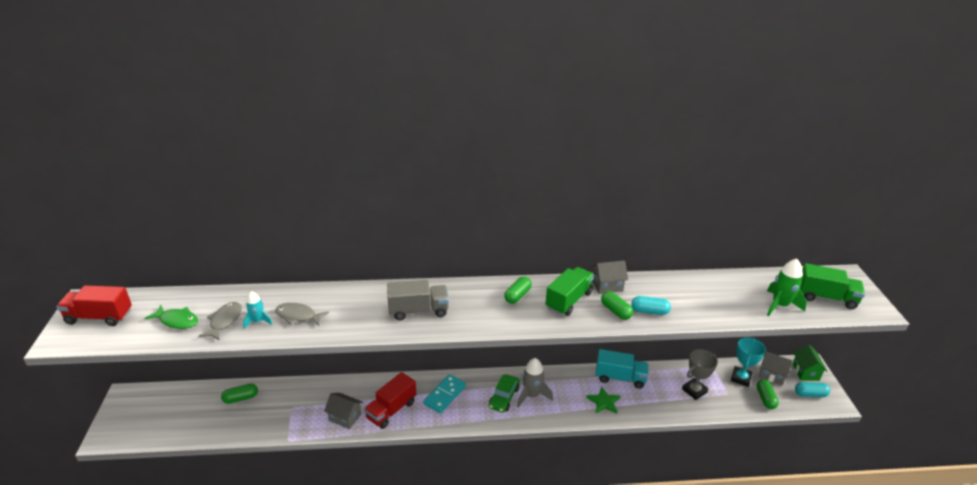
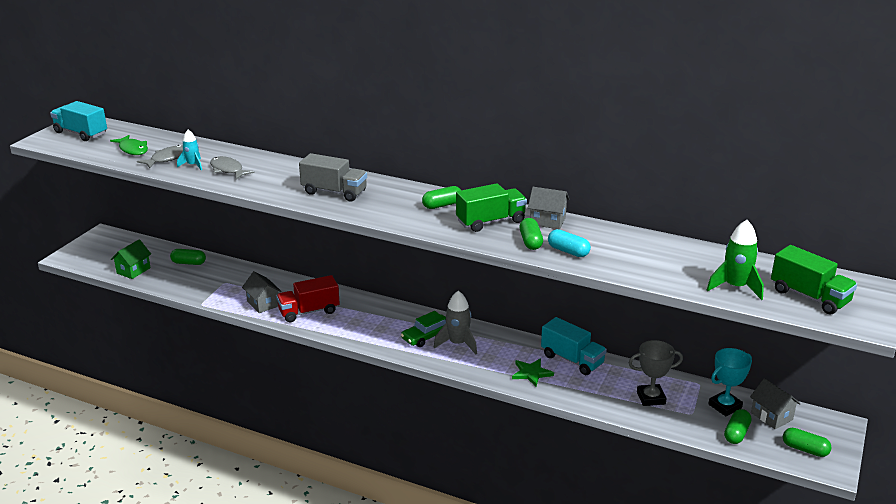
camera: 30 degrees right, 5 degrees down
(99, 317) = (81, 133): red truck -> turquoise truck
(445, 395) = (370, 316): turquoise domino -> none
(805, 372) = (824, 428): green house -> green house (133, 270)
(810, 394) = (805, 449): turquoise capsule -> green capsule

